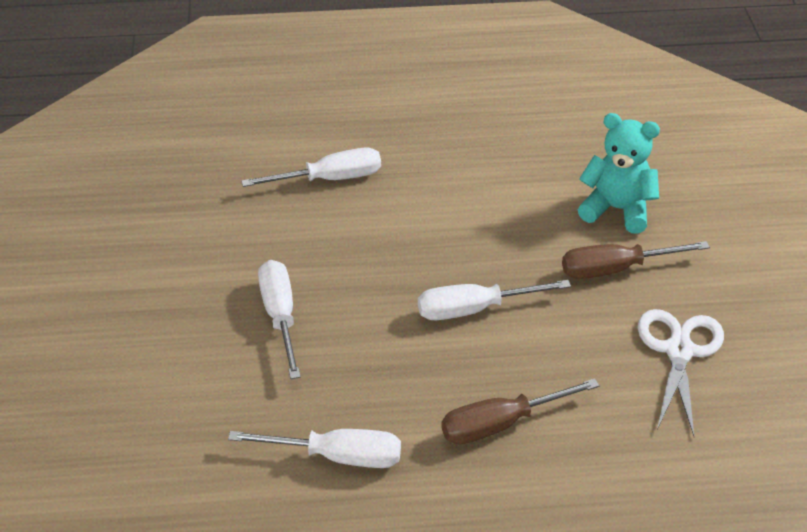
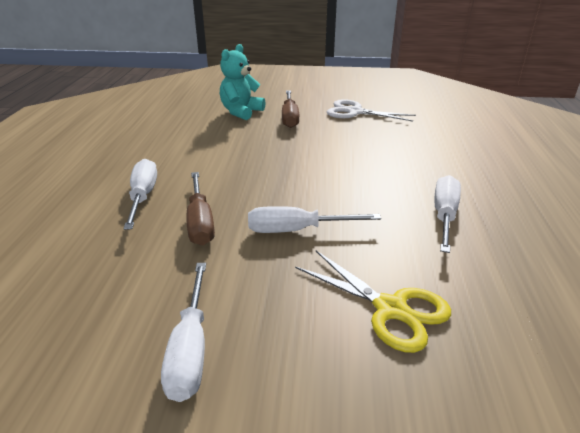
camera: 80 degrees left, 10 degrees down
(152, 400) = (390, 309): none -> yellow scissors
(474, 309) = (310, 157): white screwdriver -> white screwdriver (190, 349)
(501, 424) = (409, 159): brown screwdriver -> brown screwdriver (200, 222)

